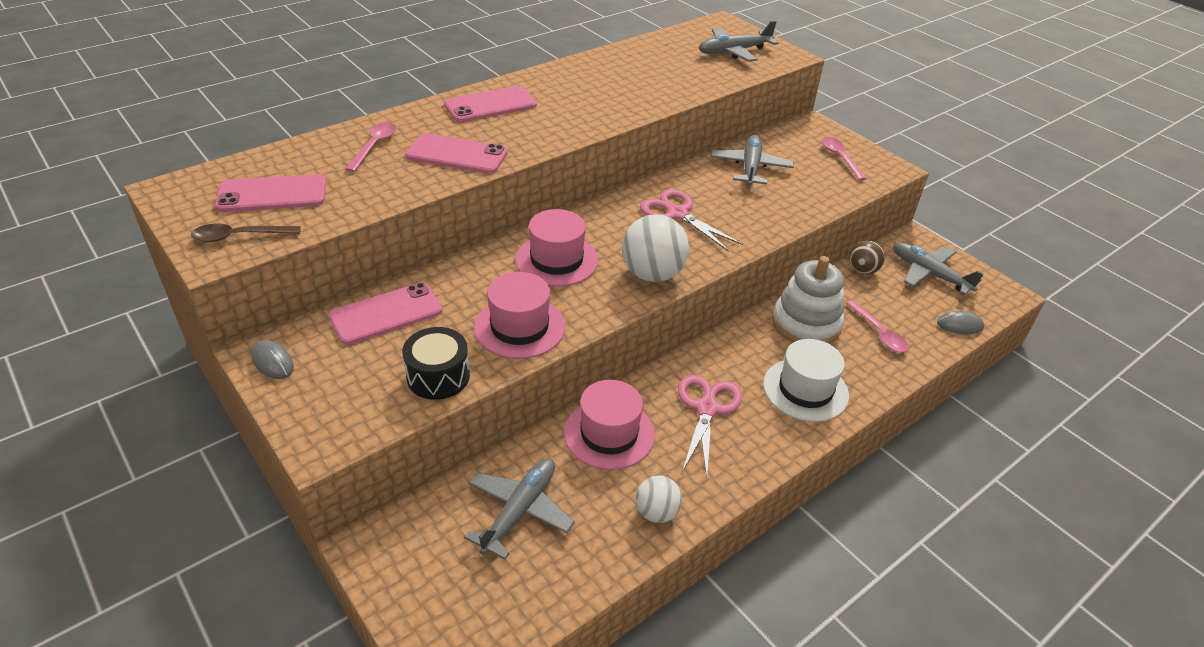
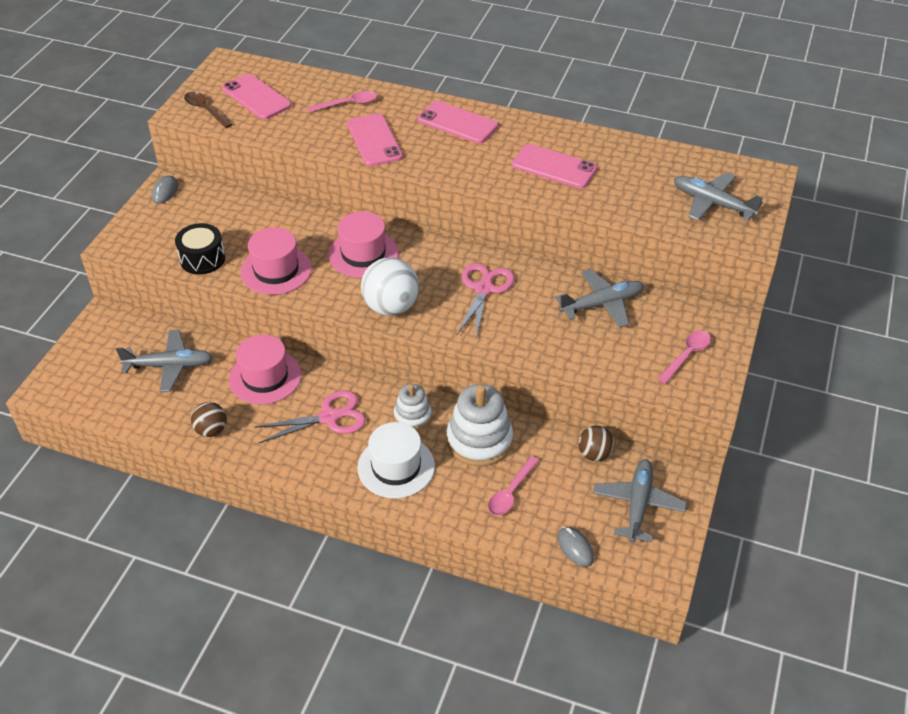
camera: 60 degrees right, 5 degrees up
(386, 314) = (241, 209): pink phone -> pink phone (554, 167)
(656, 512) = (211, 430): white ball -> brown ball
(746, 351) = (412, 416): none -> white stacking toy

